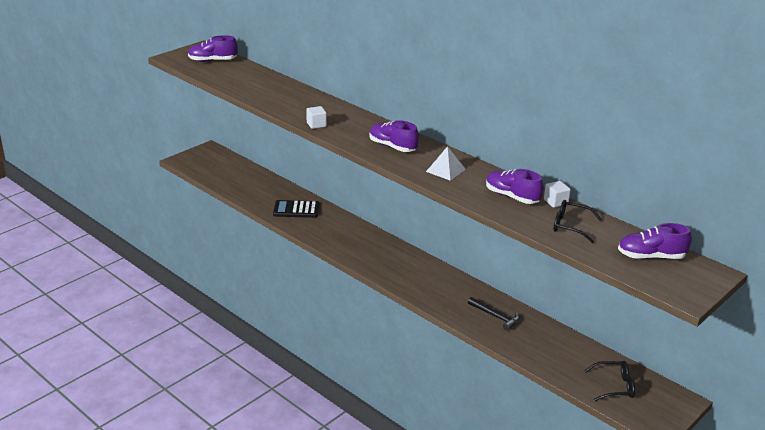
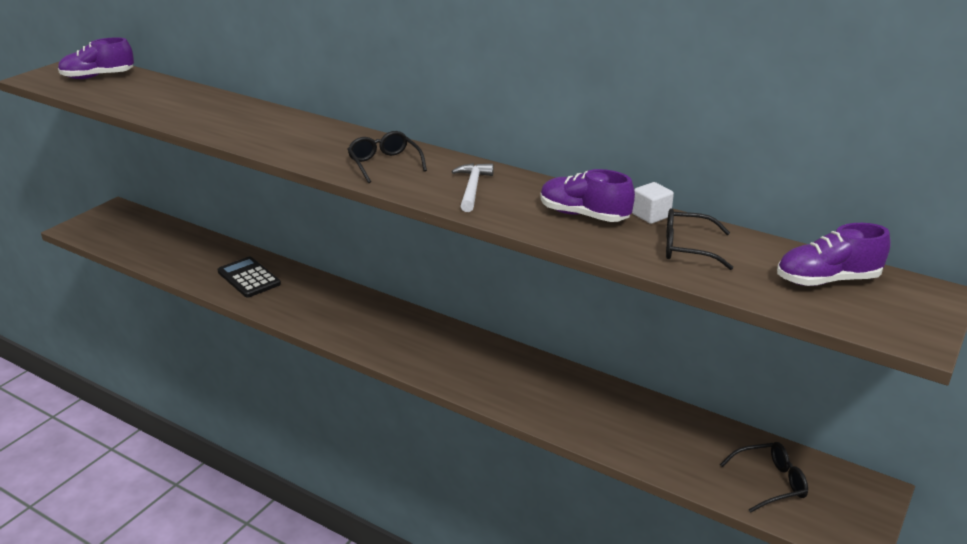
camera: 10 degrees left, 0 degrees up
(296, 210) = (249, 278): black calculator -> black calculator turned 60 degrees clockwise
(316, 125) = (263, 145): white cube -> none
(392, 147) = (384, 164): purple shoe -> black glasses
(445, 170) = (472, 188): white pyramid -> white hammer
(495, 316) = (567, 398): black hammer -> none

